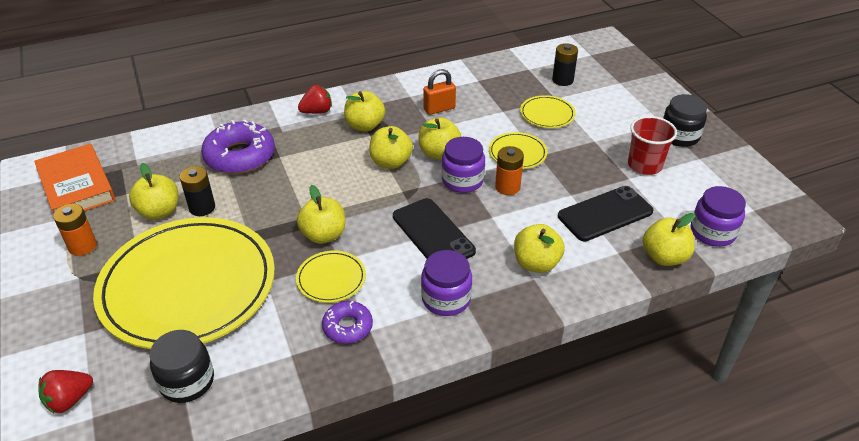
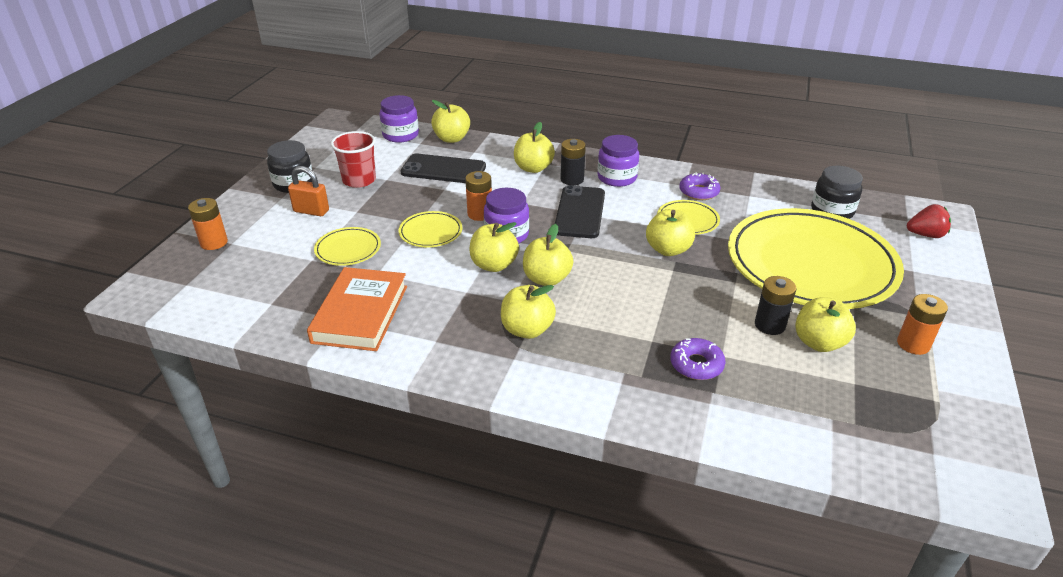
camera: 140 degrees left, 5 degrees down
(76, 186) = (920, 426): orange book -> orange book (360, 314)
(240, 156) = (696, 365): purple donut -> purple donut, size x0.56
(317, 111) = (560, 378): red strawberry -> none
(439, 109) = (429, 308): orange padlock -> orange padlock (311, 211)
(562, 80) = (269, 272): black battery -> black battery (572, 179)
(629, 77) = (214, 242): none -> orange battery

